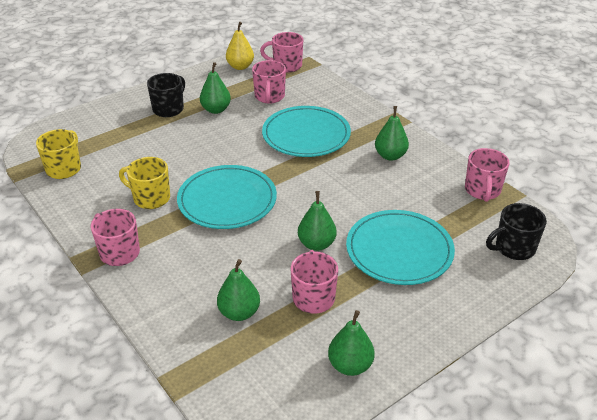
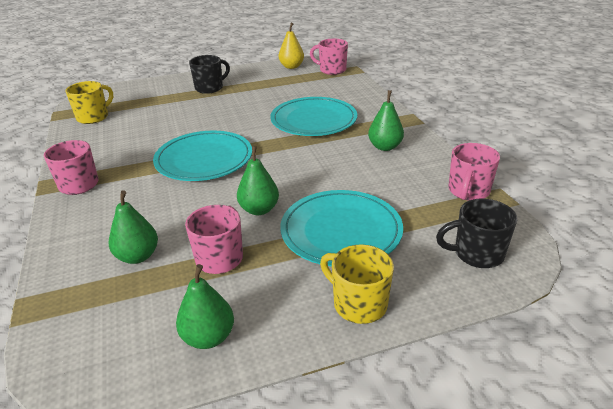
camera: 20 degrees right, 5 degrees down
(150, 198) = (141, 148): yellow mug -> yellow mug (358, 304)
(216, 110) = (248, 93): green pear -> none
(269, 97) = (301, 89): pink mug -> none

